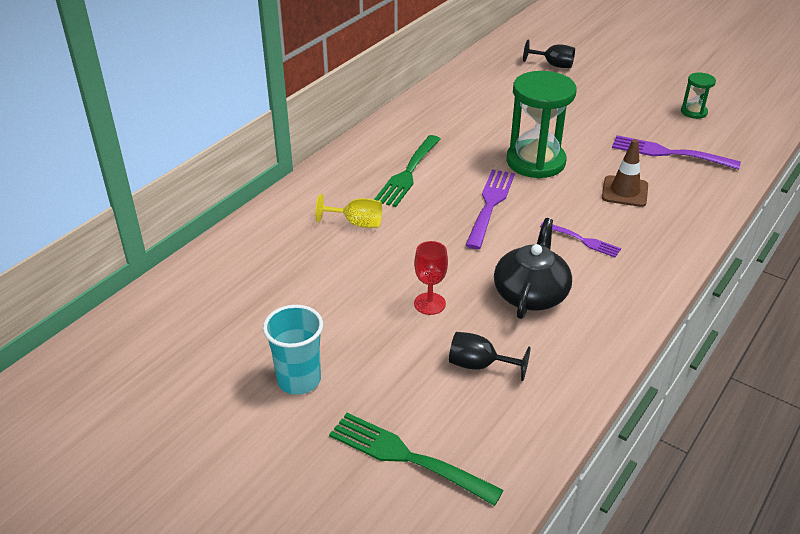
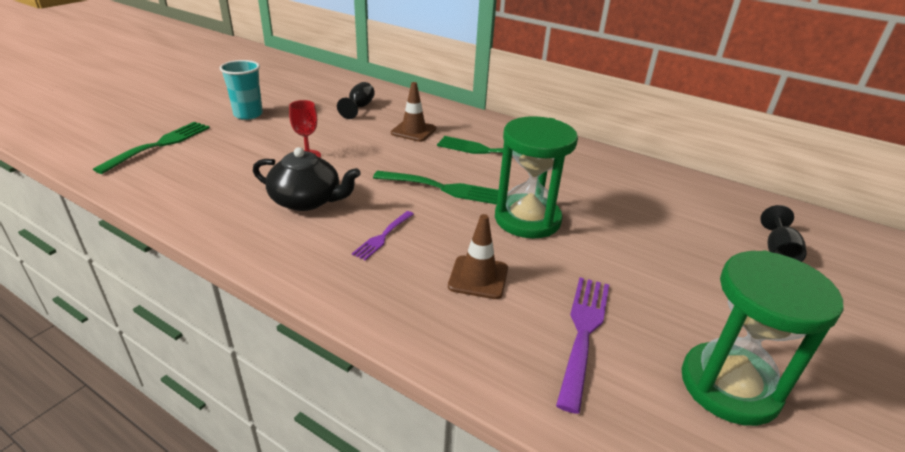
camera: 85 degrees right, 5 degrees down
(357, 223) = (413, 131): yellow goblet -> brown traffic cone
(479, 365) = (229, 173): black goblet -> black goblet (359, 107)
(490, 205) = (443, 188): purple fork -> green fork
(693, 112) = (729, 386): green hourglass -> green hourglass, size x2.11

